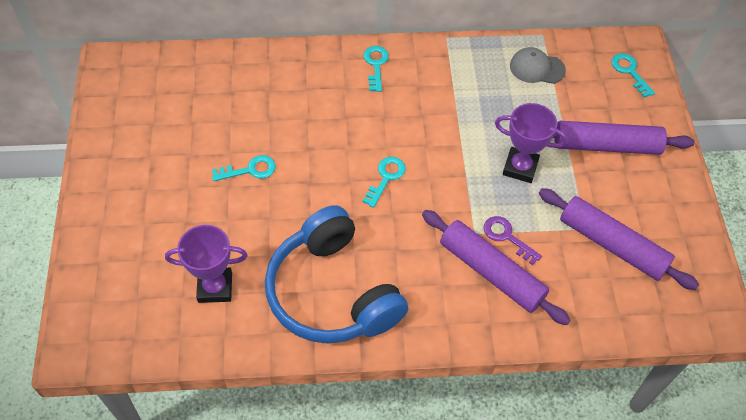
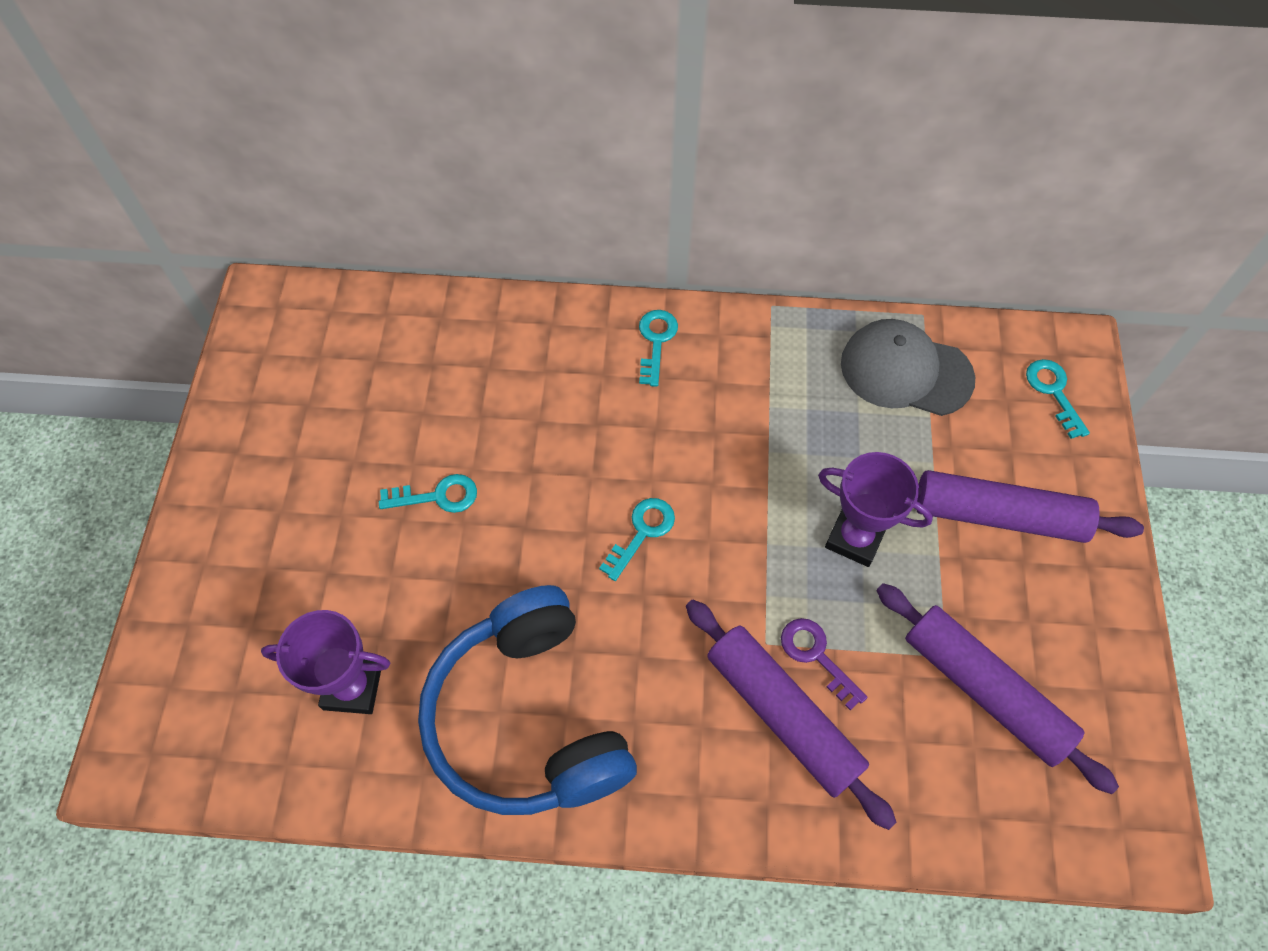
camera: 10 degrees right, 5 degrees up
(536, 68) = (905, 371): grey cap -> grey cap, size x1.53

